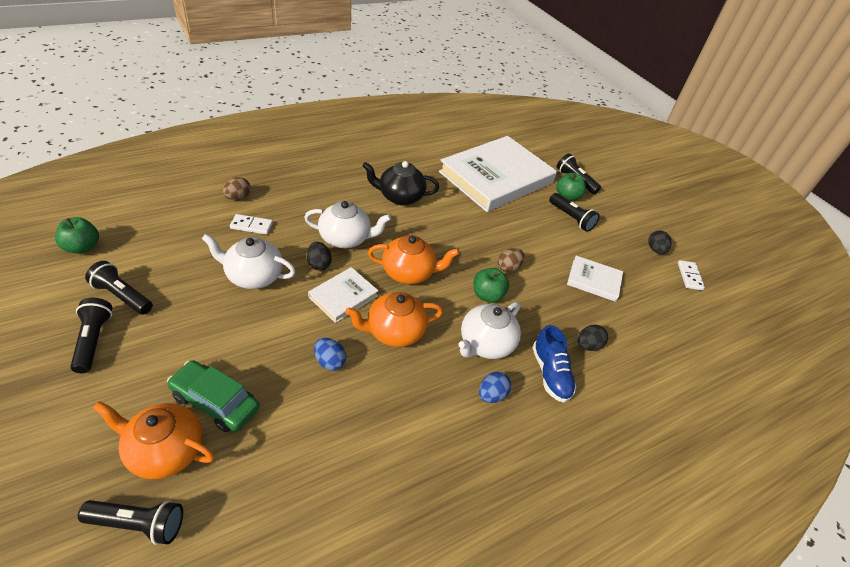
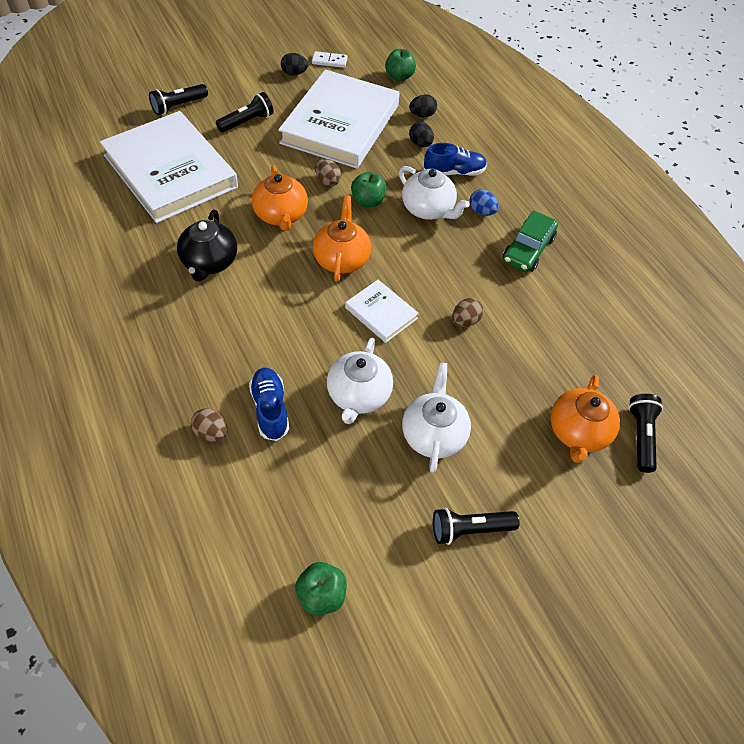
camera: 85 degrees left, 10 degrees up
(122, 296) = (402, 520): black flashlight -> none
(215, 402) = (523, 404): green car -> green car (528, 250)
(251, 226) = (270, 409): white domino -> blue shoe
(319, 264) = (334, 336): black egg -> black egg (422, 115)
(329, 362) = (465, 321): blue egg -> brown egg
(345, 238) = (290, 314): white teapot -> white teapot (433, 434)
(394, 332) = (423, 273): orange teapot -> orange teapot (281, 215)
(567, 197) = (209, 118): green apple -> green apple (399, 77)
(593, 280) = (340, 124): white book -> white book, size x2.23

